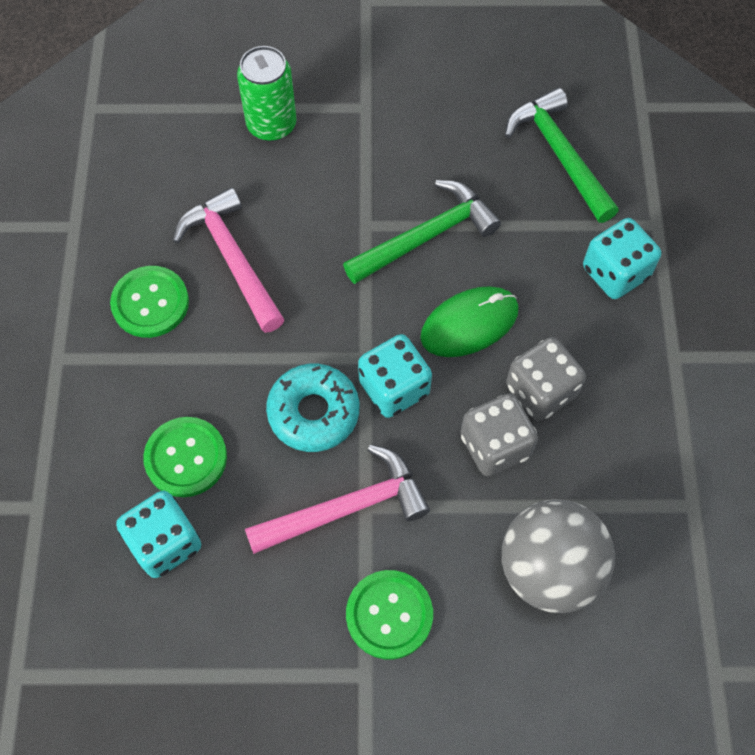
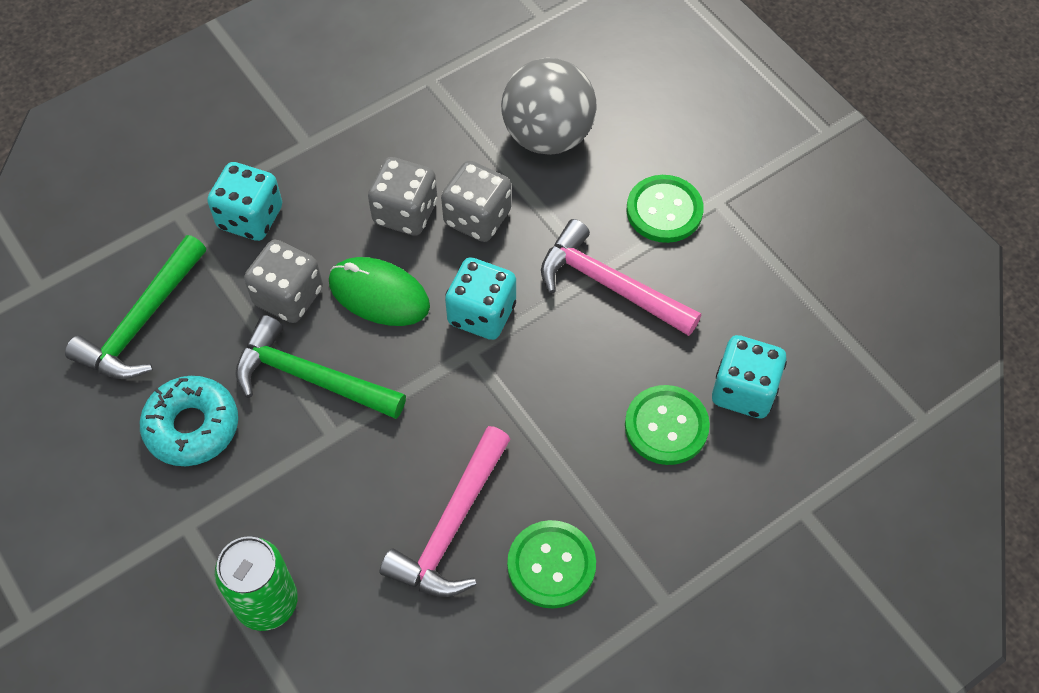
camera: 125 degrees left, 5 degrees down
(313, 412) = (550, 358): turquoise donut -> turquoise donut (192, 427)
(514, 260) = (288, 296): none -> grey dice

